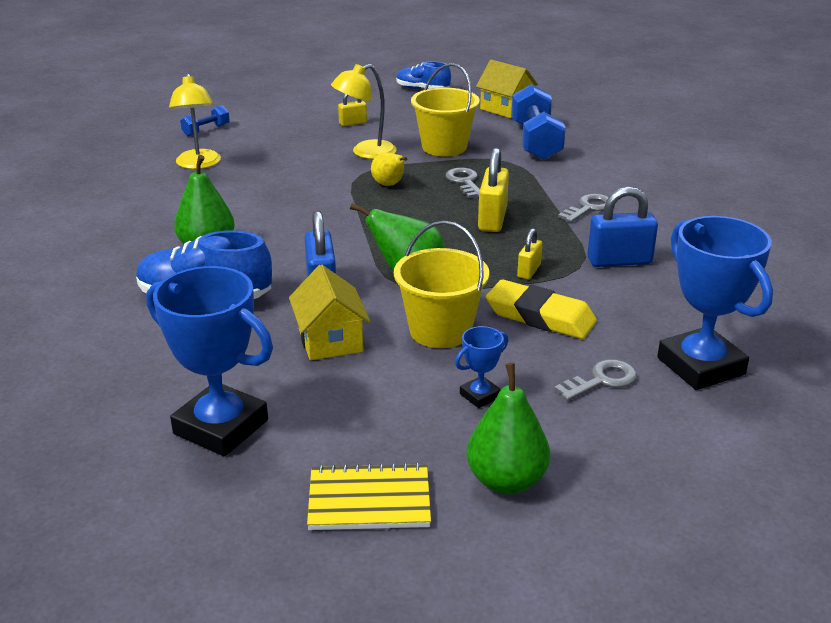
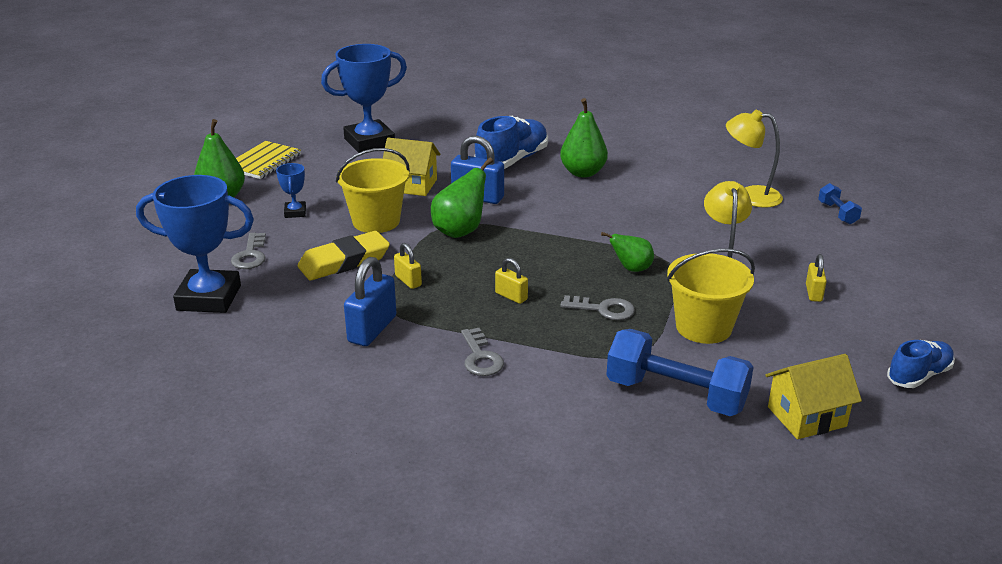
camera: 120 degrees right, 0 degrees up
(389, 185) = (631, 269): yellow pear -> green pear
(492, 219) = (511, 296): yellow padlock -> yellow padlock, size x0.57

